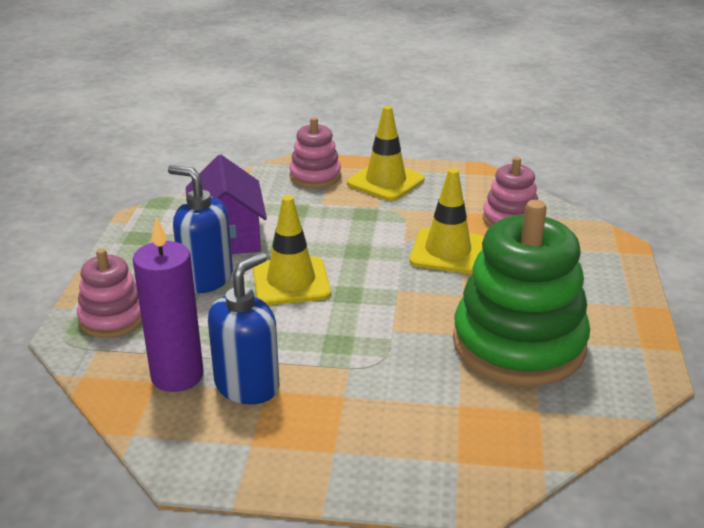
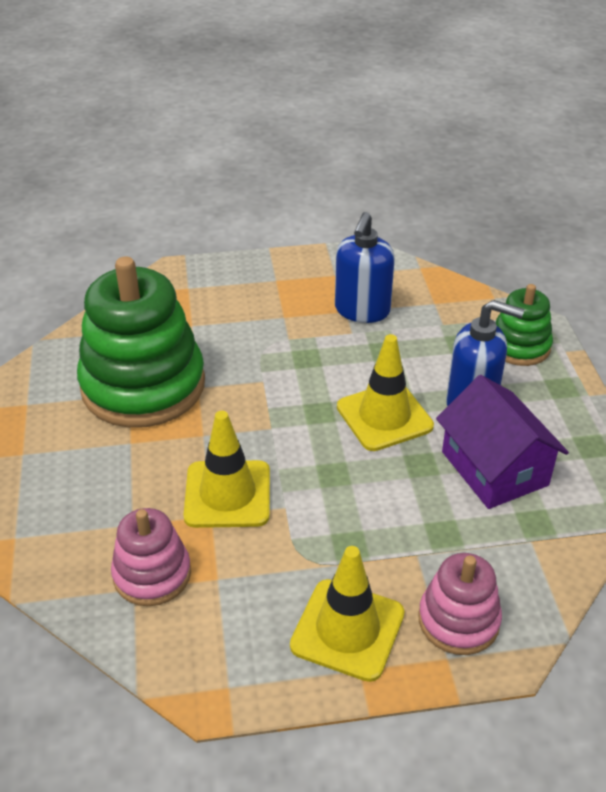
camera: 165 degrees right, 10 degrees up
(112, 318) = (519, 346): pink stacking toy -> green stacking toy
(177, 376) = (421, 309): purple candle -> none

